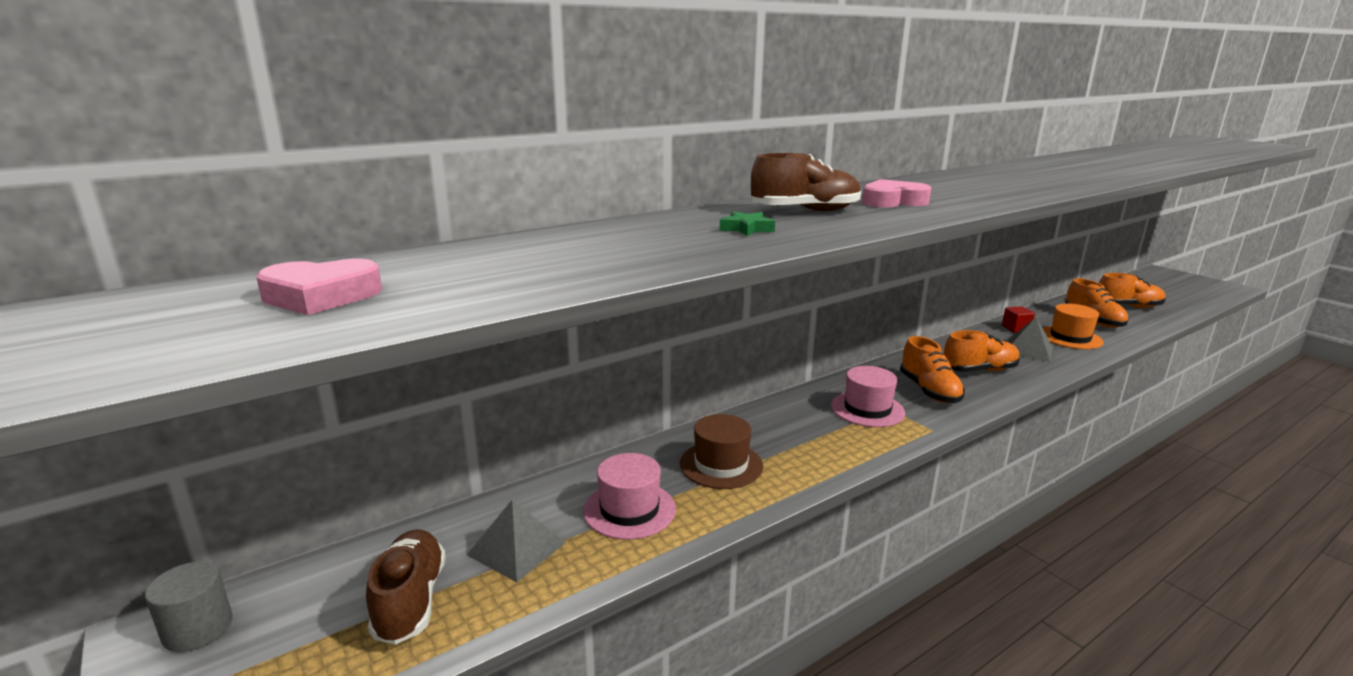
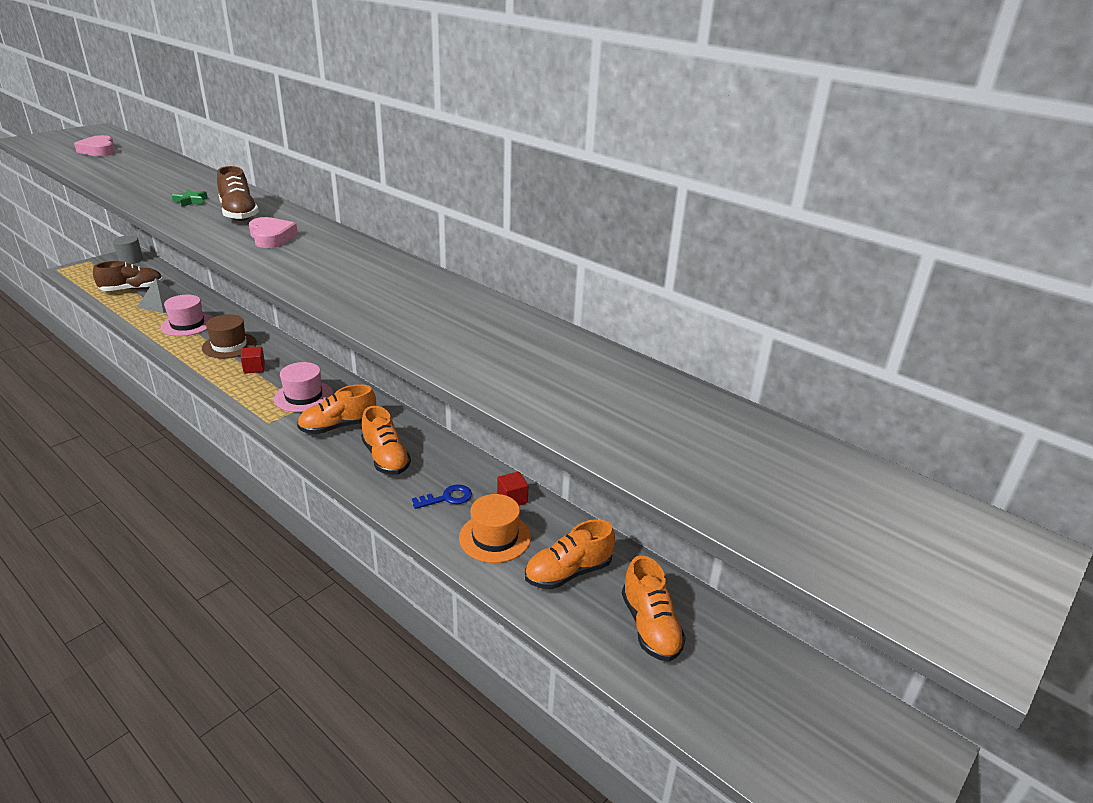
camera: 75 degrees right, 10 degrees up
(794, 442) = (254, 368): none -> red cube
(1028, 350) = (447, 498): grey pyramid -> blue key

